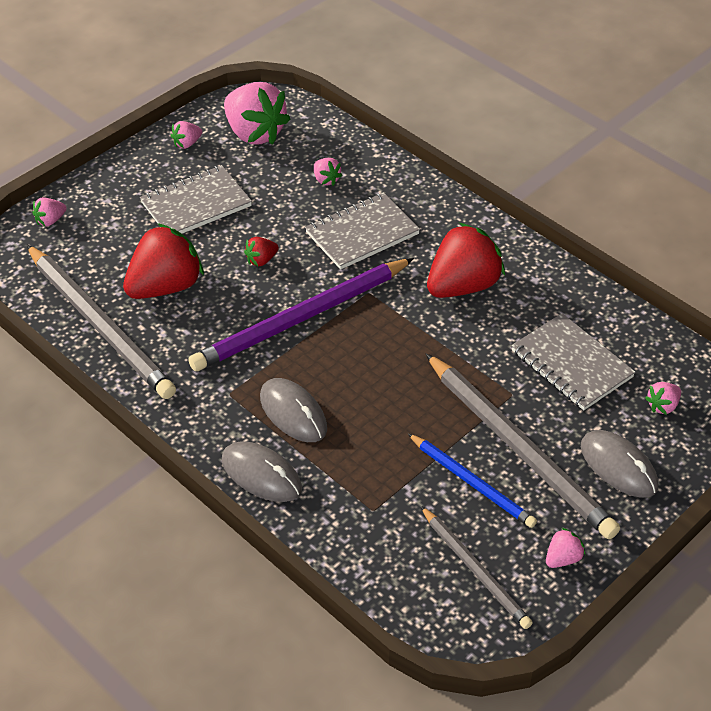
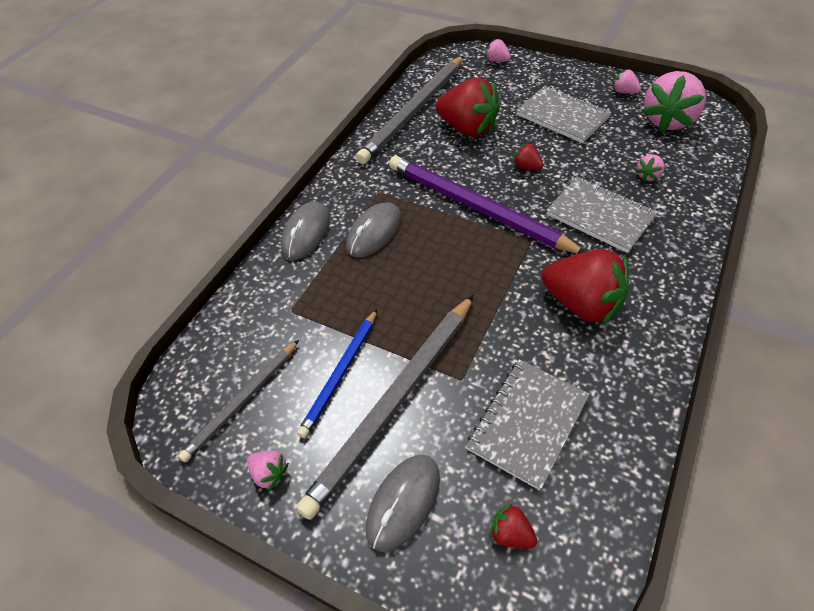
camera: 75 degrees right, 5 degrees up
(662, 406) = (511, 534): pink strawberry -> red strawberry

